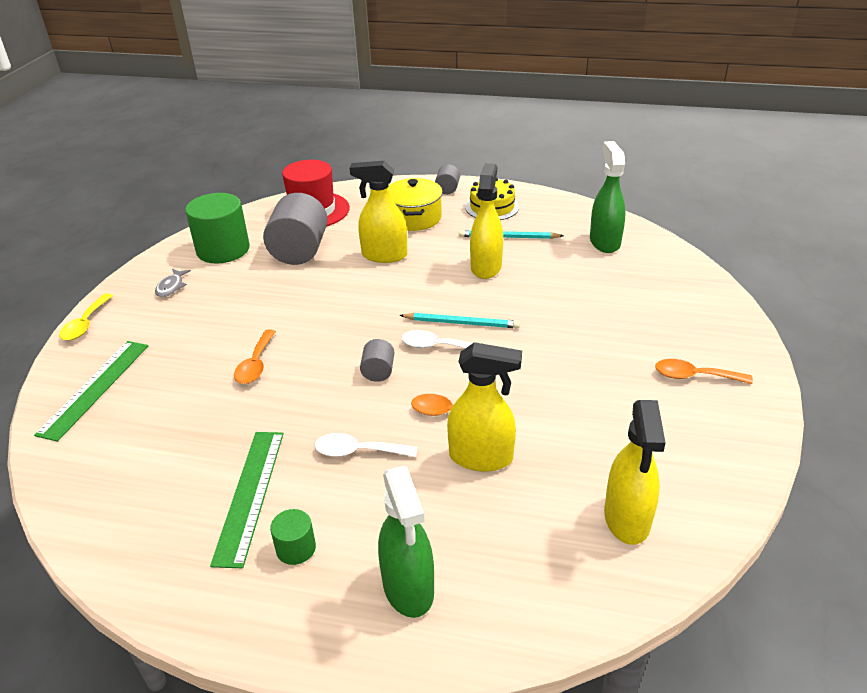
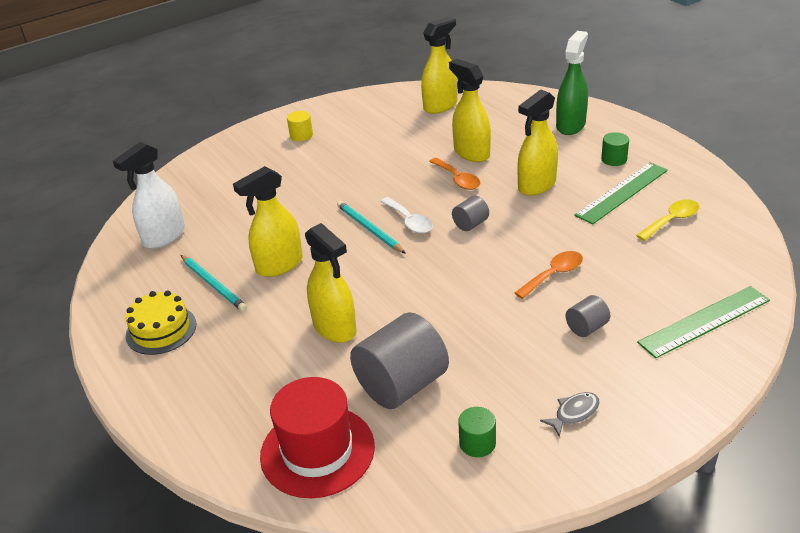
camera: 135 degrees left, 0 degrees up
(85, 324) = (693, 409): yellow spoon -> yellow spoon (672, 220)
(223, 250) = (477, 443): green cylinder -> green cylinder, size x0.47
(358, 451) = (536, 185): white spoon -> yellow spray bottle
(414, 218) = (242, 362): yellow pot -> none
(447, 189) = (149, 386): grey cylinder -> grey cylinder (586, 327)
(604, 242) = (164, 237): green spray bottle -> white spray bottle
(694, 376) = (301, 135): orange spoon -> yellow cylinder

